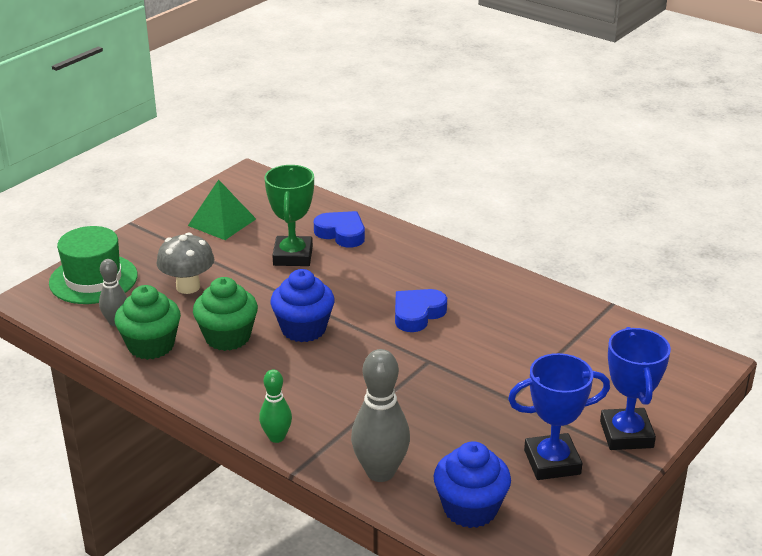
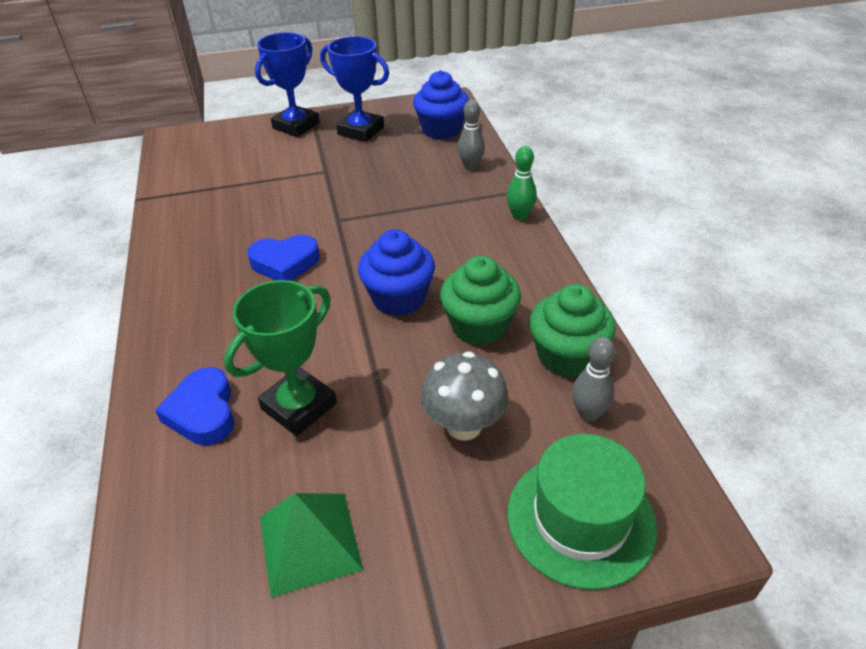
camera: 140 degrees left, 10 degrees up
(380, 472) = (470, 166): grey bowling pin -> grey bowling pin, size x0.58

